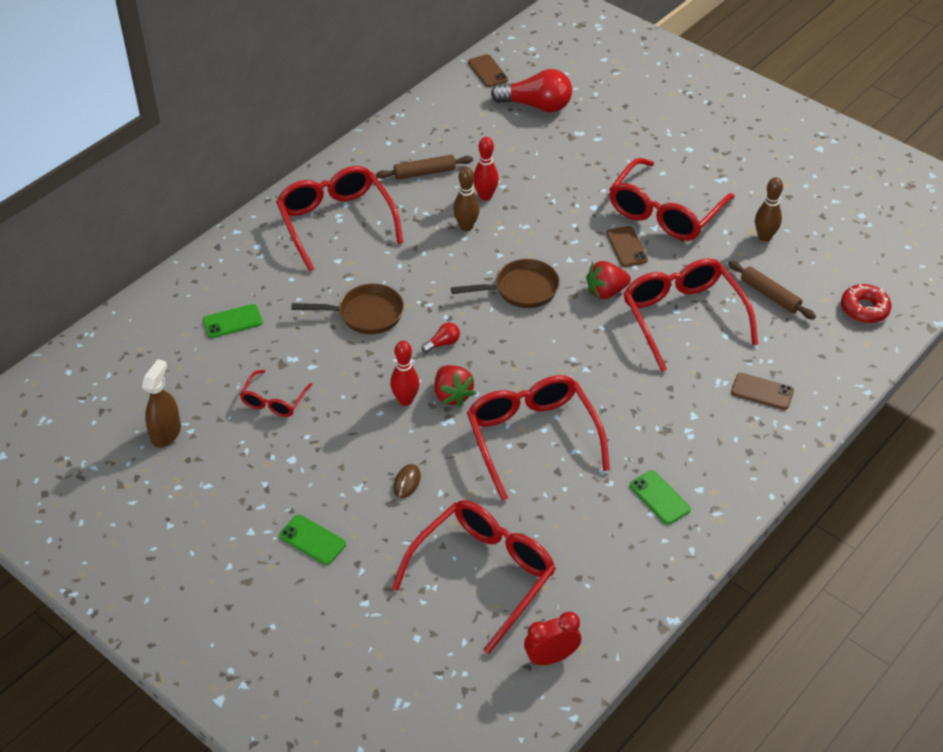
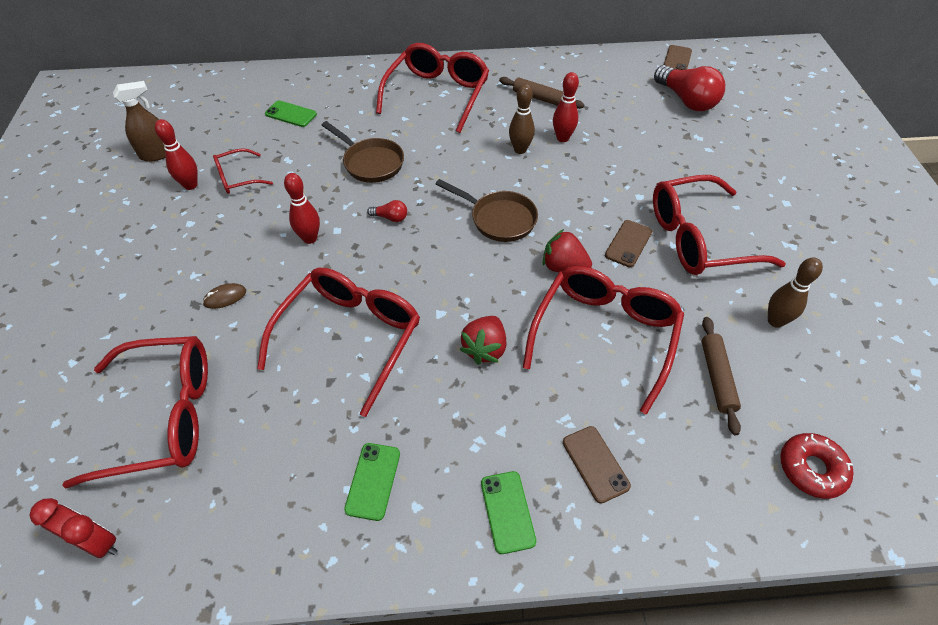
camera: 45 degrees right, 5 degrees up
(242, 434) = (190, 185): none -> red bowling pin
(312, 540) = (116, 287): green phone -> green phone (507, 511)
(452, 395) = (344, 259): red strawberry -> red strawberry (485, 349)

